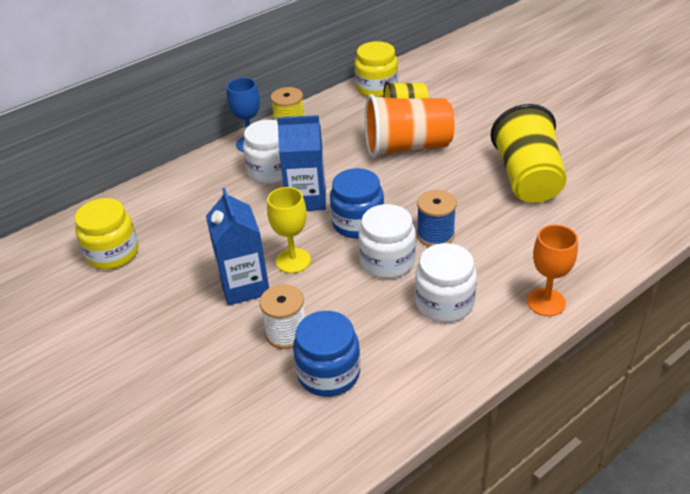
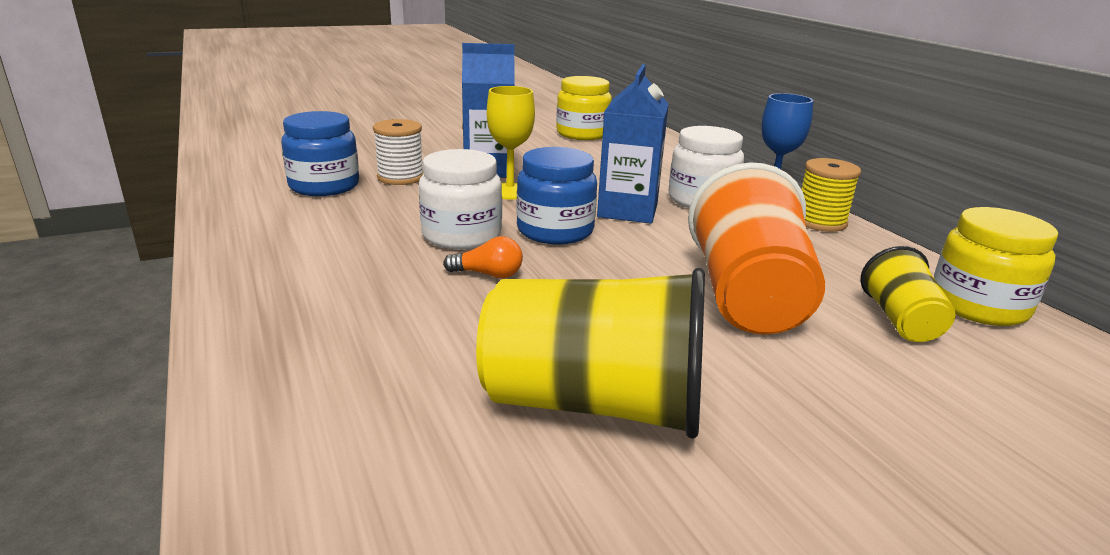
camera: 100 degrees right, 15 degrees down
(435, 235) = (488, 274): blue spool -> orange light bulb
(444, 303) = (347, 254): white jar -> none
(546, 302) = (253, 325): orange goblet -> none

